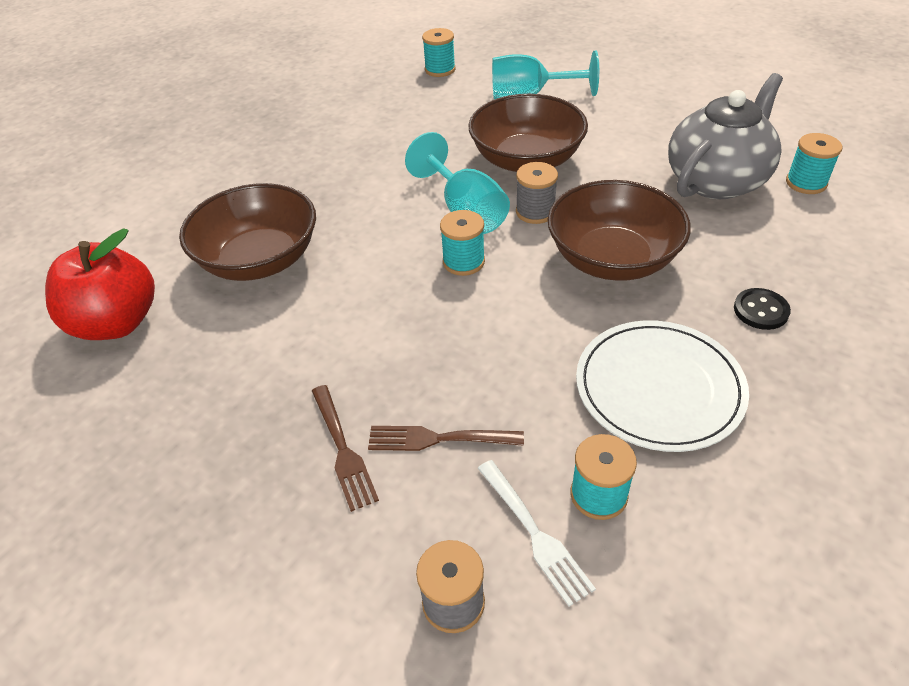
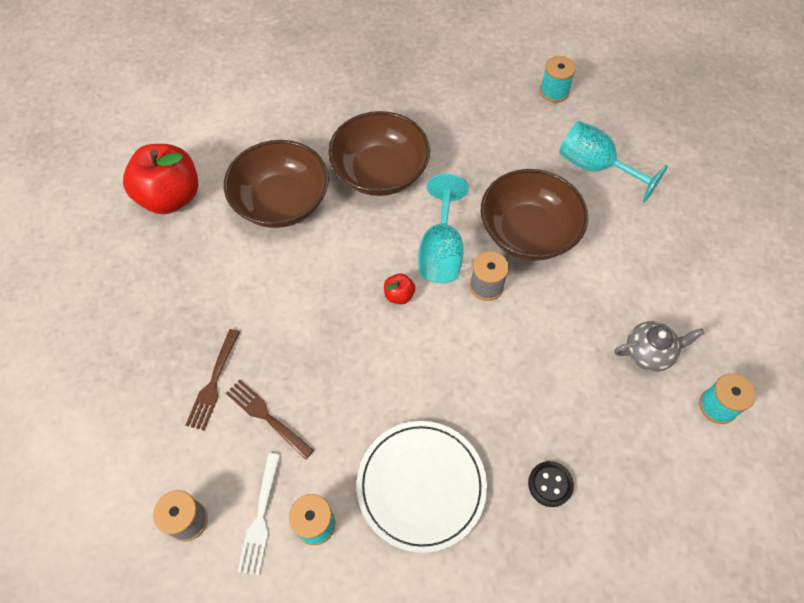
camera: 35 degrees right, 15 degrees up
(463, 262) = (399, 295): turquoise spool -> red apple
(612, 259) = (497, 366): brown bowl -> brown bowl (380, 172)
(717, 180) = (649, 353): grey teapot -> grey teapot, size x0.53

